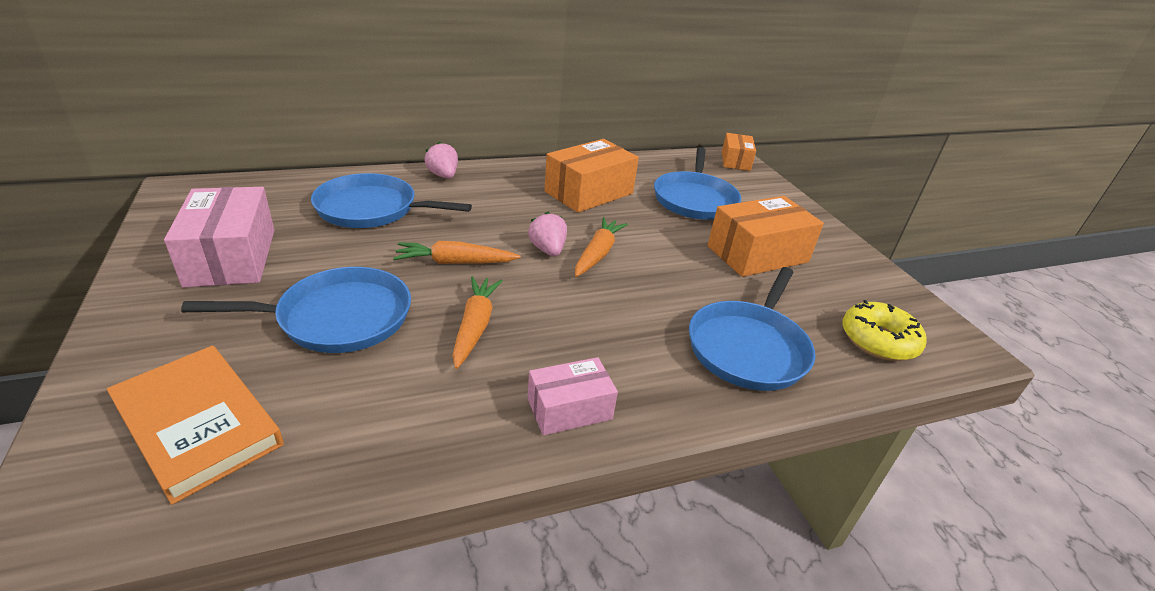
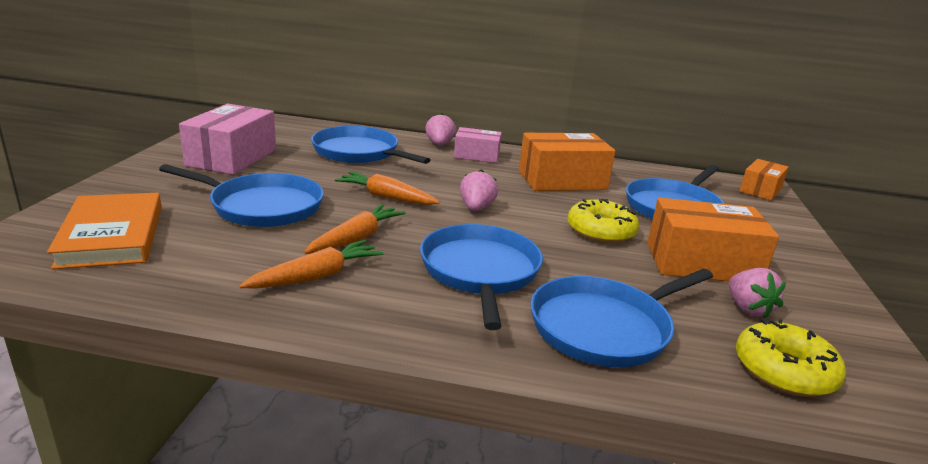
camera: 30 degrees right, 10 degrees down
(569, 409) = (372, 311): pink box -> pink box (476, 155)
(597, 254) = (521, 221): orange carrot -> orange carrot (316, 276)
(614, 325) = (480, 271): none -> blue pan
(665, 244) = (600, 231): none -> yellow donut
(818, 290) = (748, 309): none -> pink strawberry

